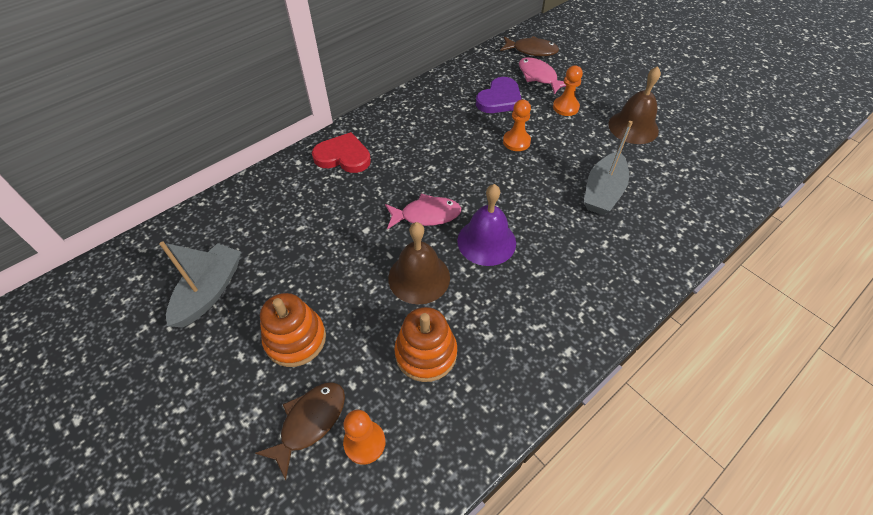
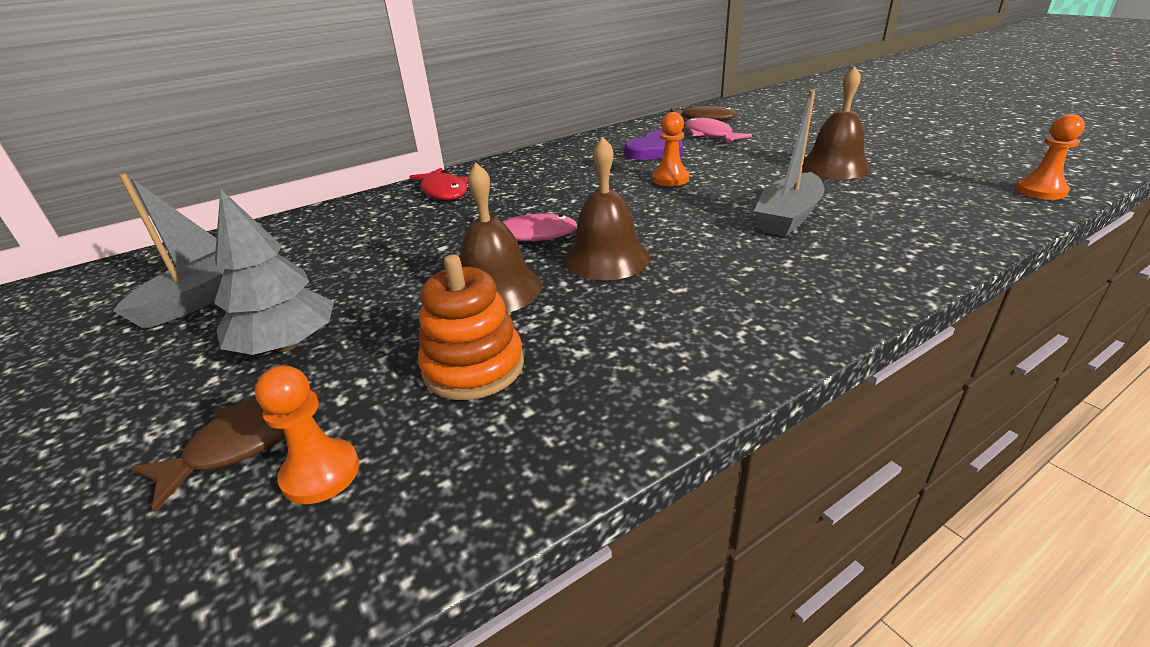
camera: 10 degrees right, 20 degrees down
(295, 339) = (287, 345): orange stacking toy -> grey tree
(343, 156) = (443, 191): red heart -> red fish
(486, 241) = (606, 258): purple bell -> brown bell
(565, 107) = (741, 154): orange pawn -> orange pawn (1041, 191)

